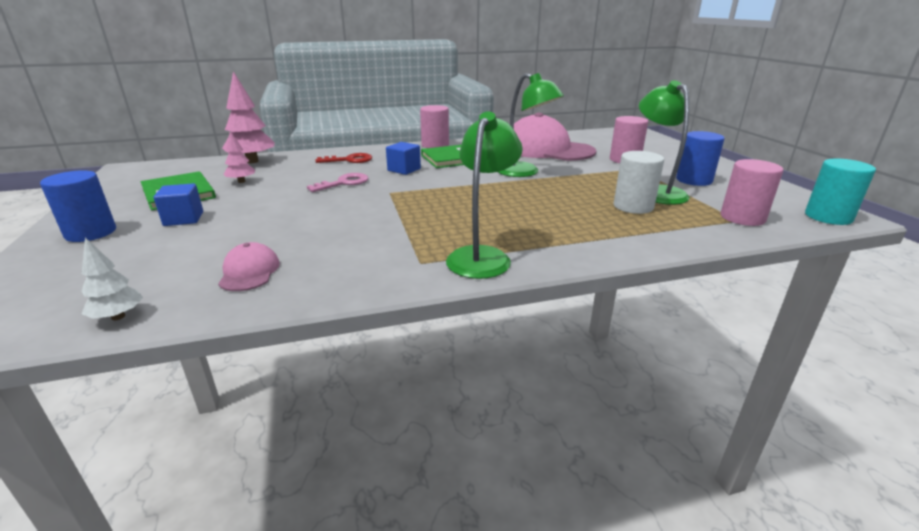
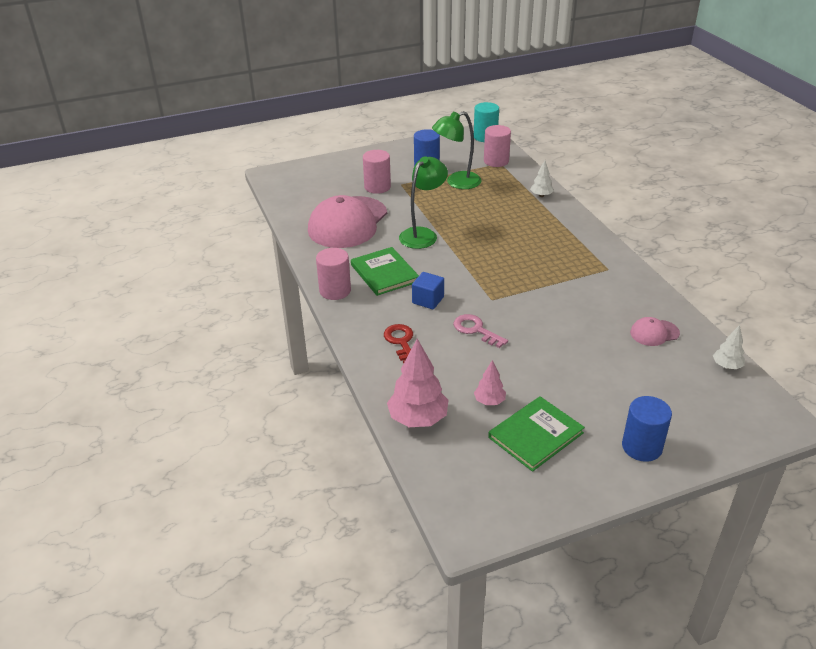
camera: 95 degrees left, 10 degrees up
(184, 219) = (592, 402): blue cube -> none
(482, 256) = (589, 248): green lamp -> none
(633, 206) = (488, 193): white cylinder -> none
(642, 238) = (541, 195): none -> white tree

